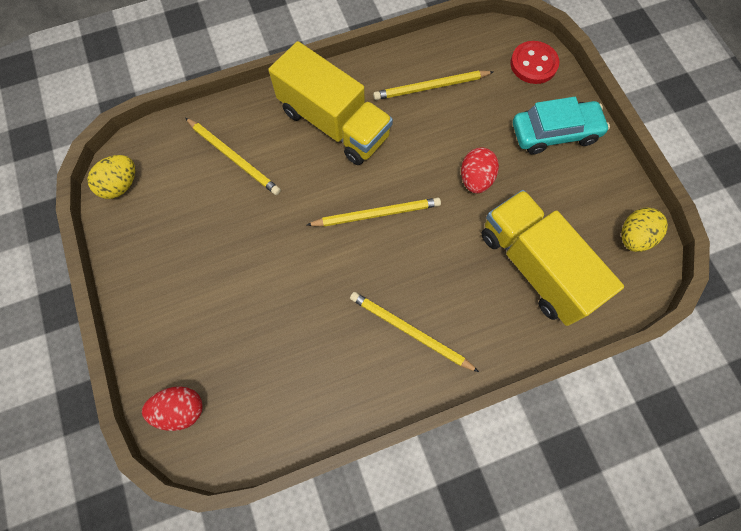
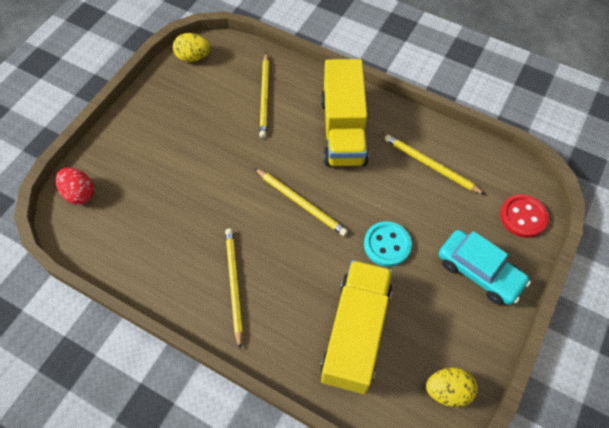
camera: 50 degrees right, 10 degrees down
(475, 179) = (387, 245): red egg -> turquoise button

